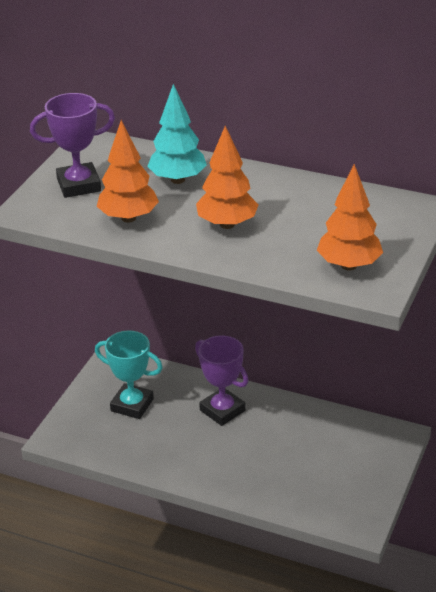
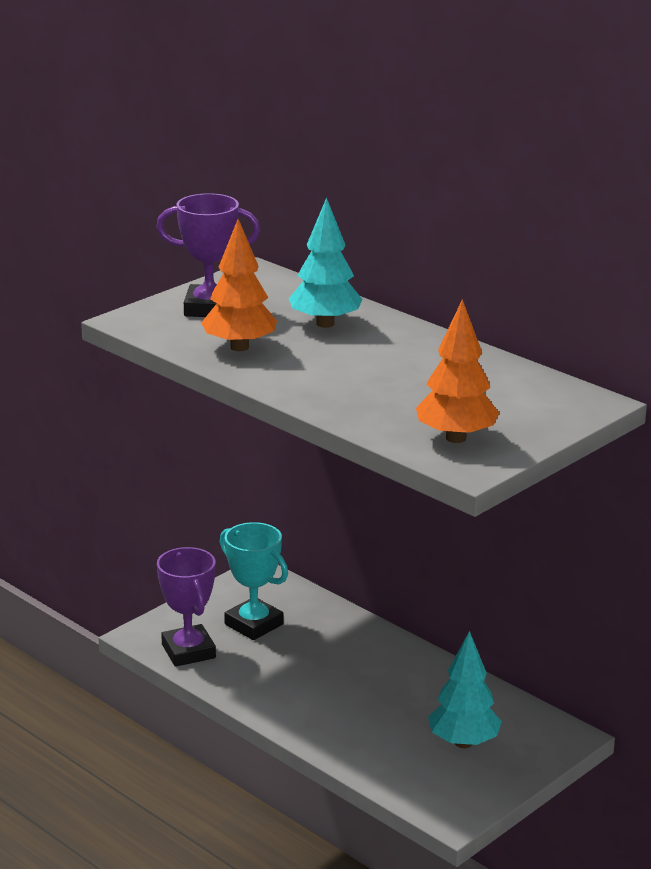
camera: 20 degrees right, 10 degrees down
(222, 410) = (358, 655): purple trophy -> purple trophy (188, 651)
(227, 224) = (346, 374): orange tree -> none
(335, 462) = (463, 742): none -> turquoise tree

